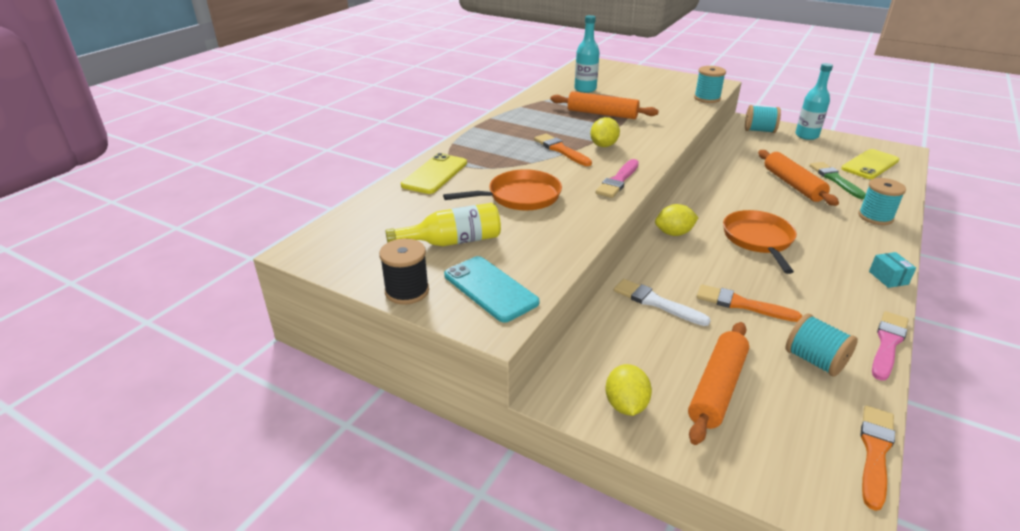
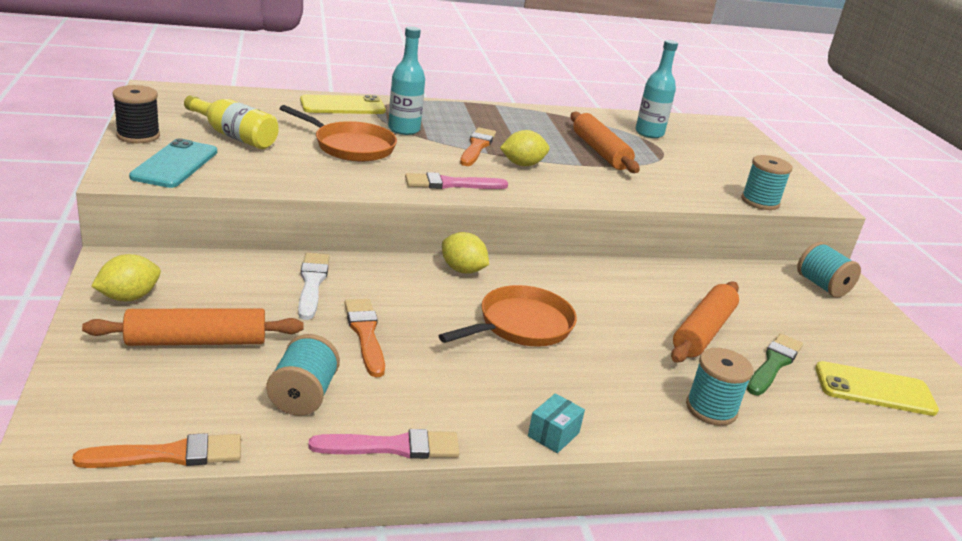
camera: 45 degrees right, 5 degrees down
(806, 136) = (875, 324): turquoise bottle -> turquoise bottle (404, 129)

